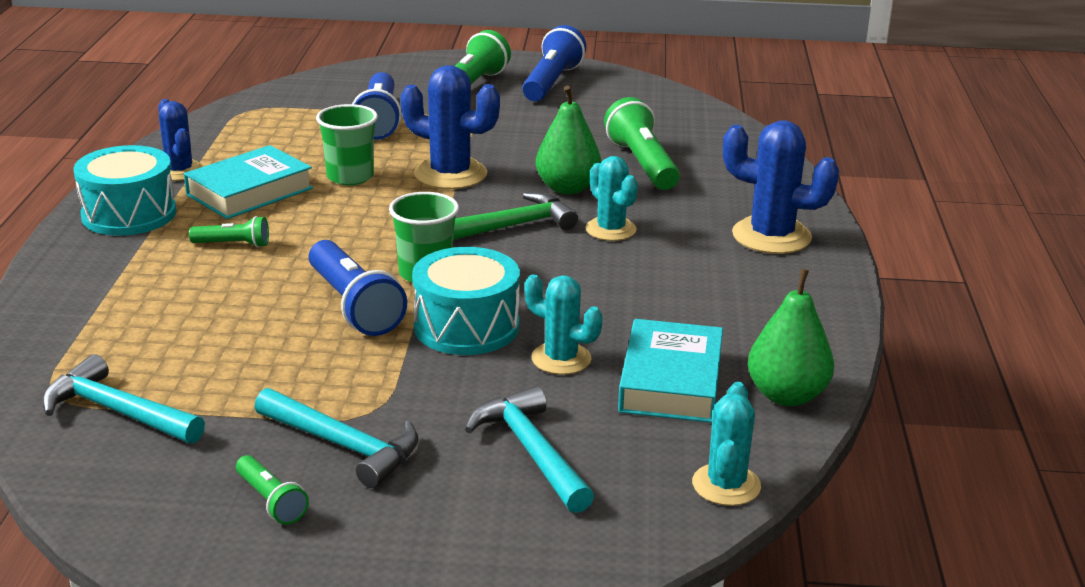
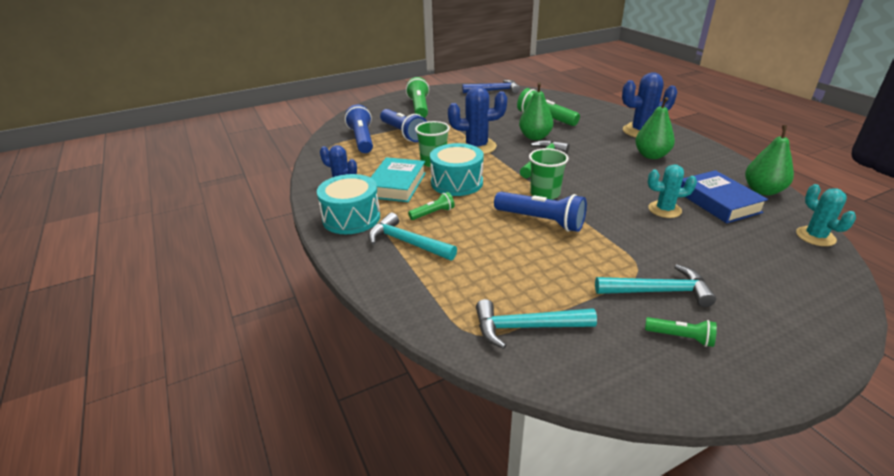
camera: 30 degrees left, 5 degrees up
(466, 327) = (604, 211): turquoise drum -> turquoise drum (457, 182)
(531, 451) = (730, 256): turquoise hammer -> turquoise hammer (407, 242)
(551, 82) = (451, 97): blue flashlight -> blue flashlight (362, 139)
(610, 229) = (582, 148): turquoise cactus -> none
(643, 92) = (494, 90): none -> blue hammer
(671, 381) = (718, 202): turquoise book -> blue book
(705, 278) = (651, 155): none -> green pear

